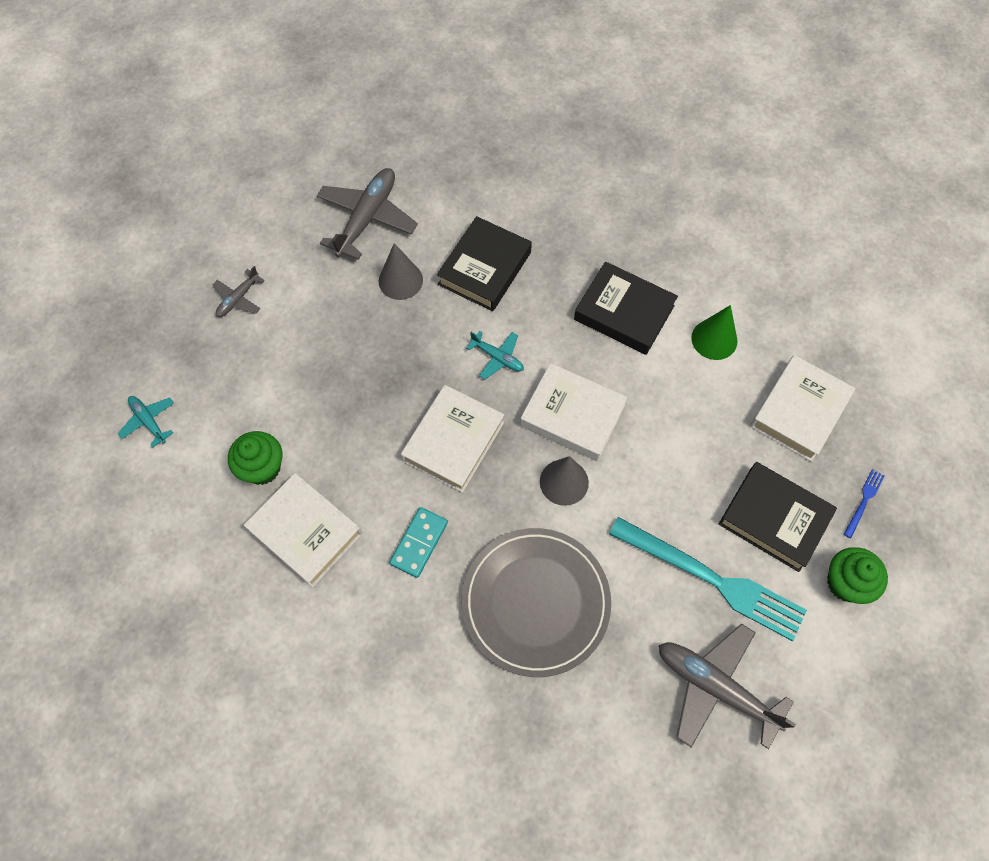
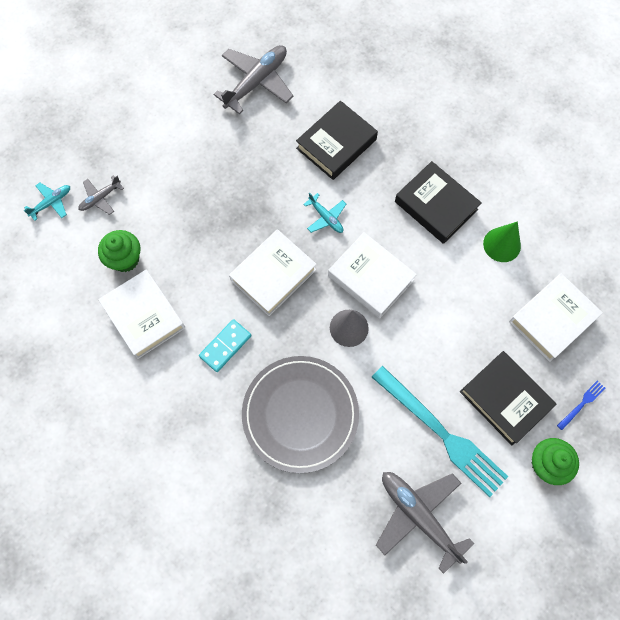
camera: 15 degrees right, 5 degrees up
(148, 421) = (51, 202): turquoise plane -> turquoise plane turned 75 degrees clockwise
(238, 299) = (142, 124): grey plane -> grey plane (100, 198)
(400, 280) = (268, 138): grey cone -> none

